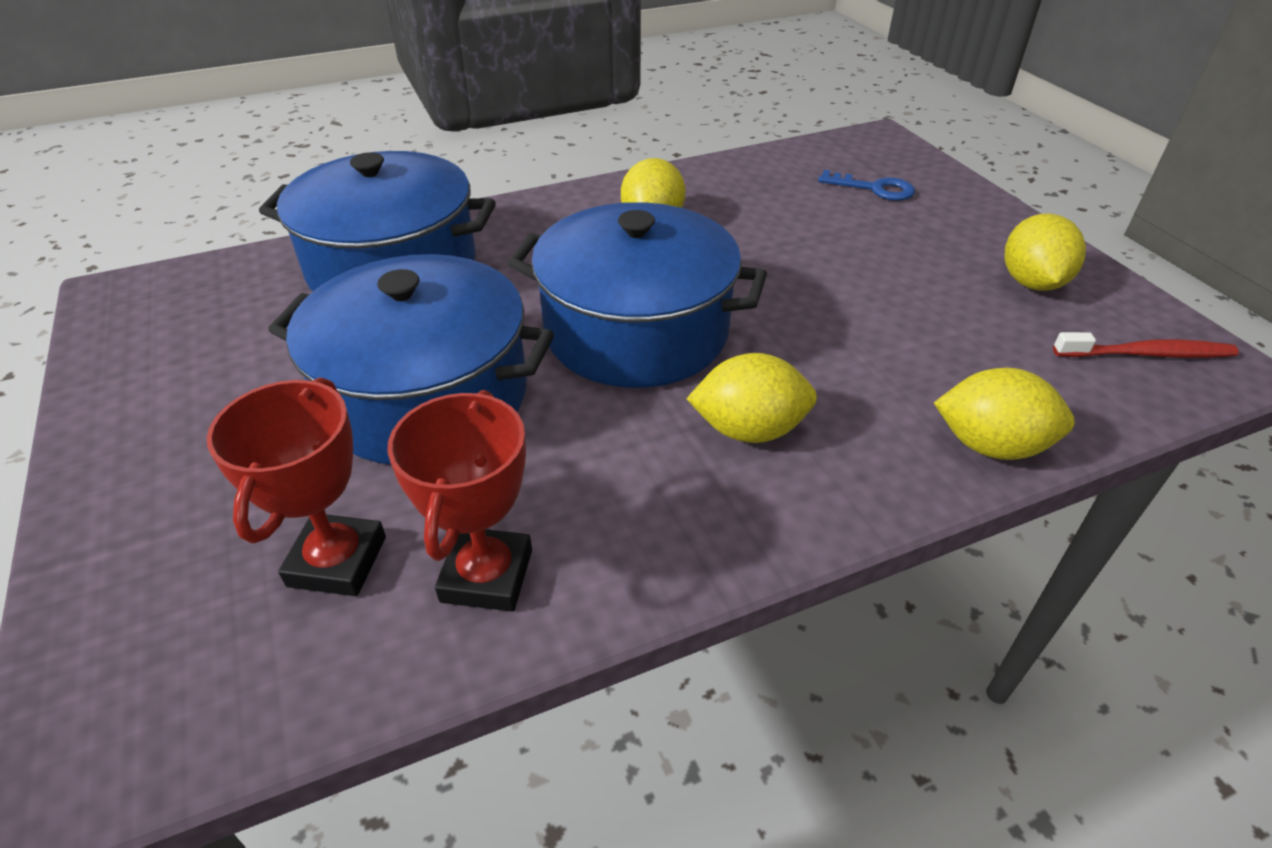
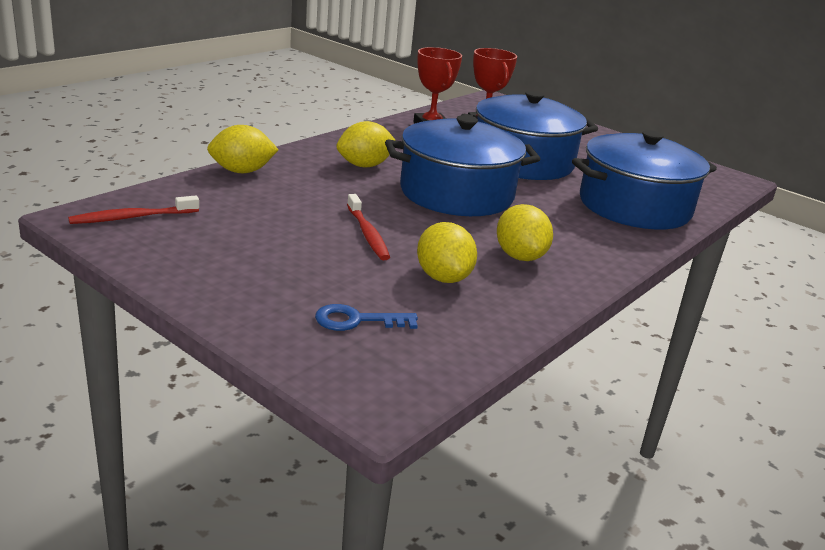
camera: 150 degrees right, 15 degrees down
(818, 278) = (367, 234): none -> red toothbrush
(1031, 283) = (204, 252): yellow lemon -> yellow lemon (443, 277)

